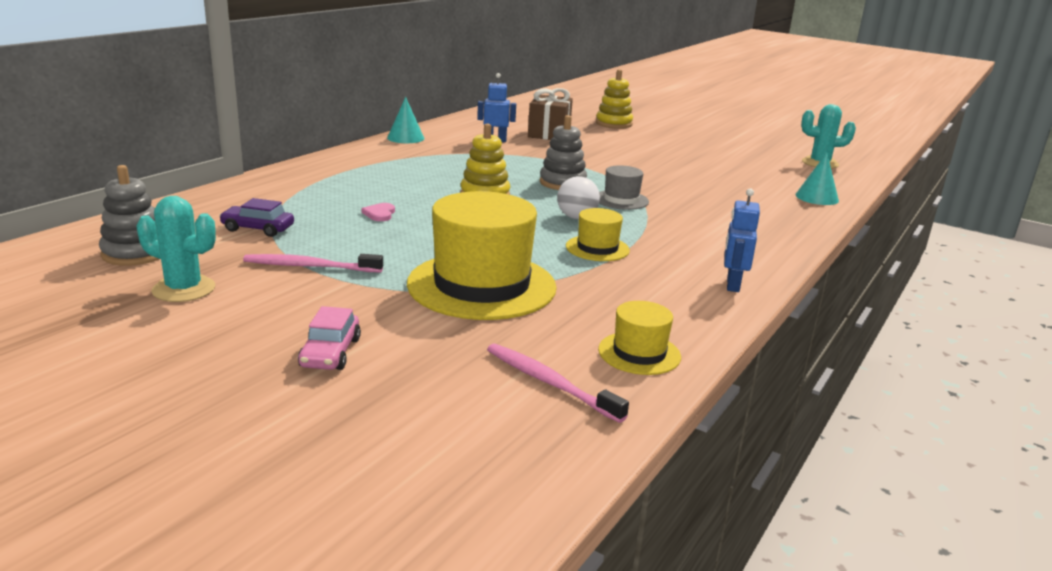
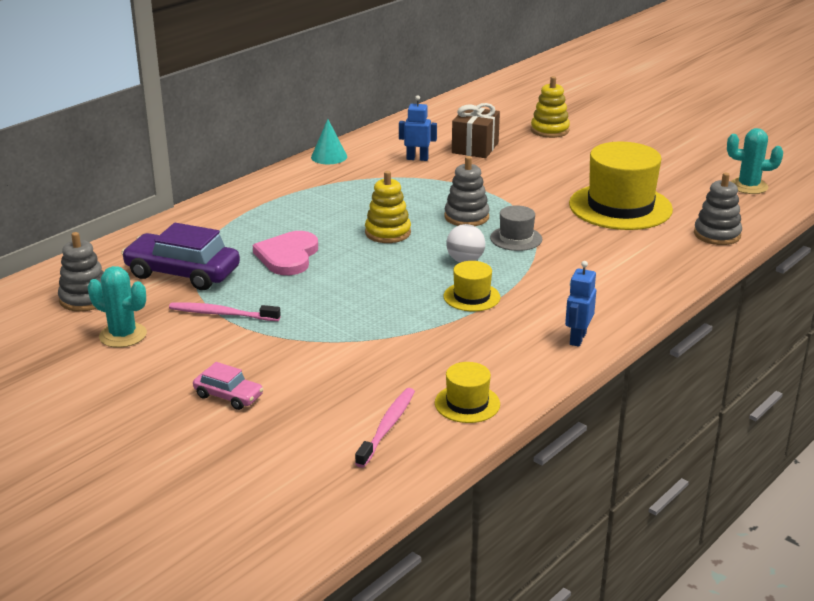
camera: 10 degrees right, 5 degrees up
(258, 229) = (182, 273): purple car -> purple car, size x1.91
(330, 353) = (228, 396): pink car -> pink car turned 75 degrees counterclockwise
(380, 214) = (288, 256): pink heart -> pink heart, size x2.22
(481, 285) = (358, 335): yellow hat -> yellow hat (620, 207)
(549, 383) = (387, 427): pink toothbrush -> pink toothbrush turned 60 degrees clockwise
(816, 197) = (717, 234): turquoise cone -> grey stacking toy

